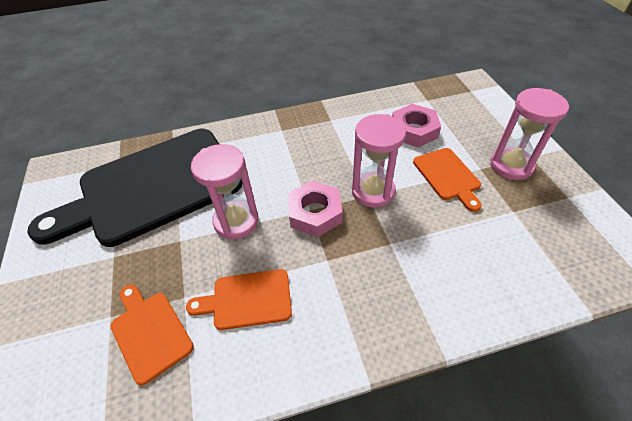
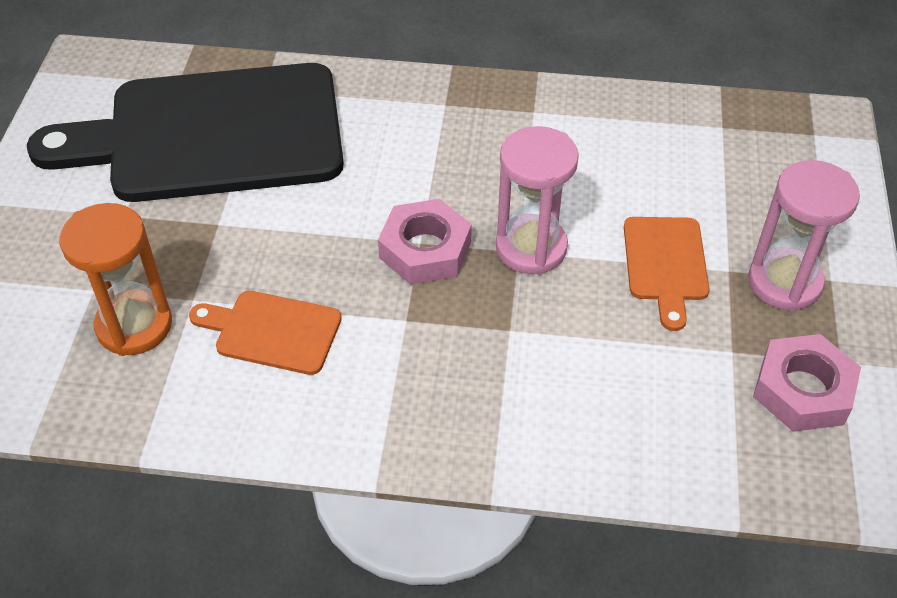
camera: 20 degrees right, 0 degrees up
(150, 332) = (134, 325): orange cutting board -> orange hourglass
(236, 221) = (307, 223): pink hourglass -> none
(414, 130) = (661, 173): pink nut -> pink nut (803, 390)

